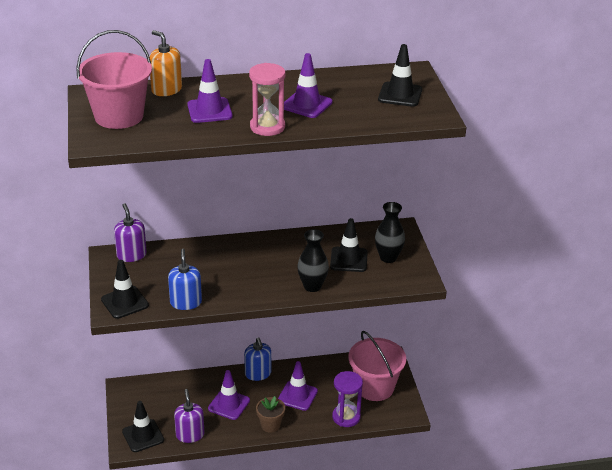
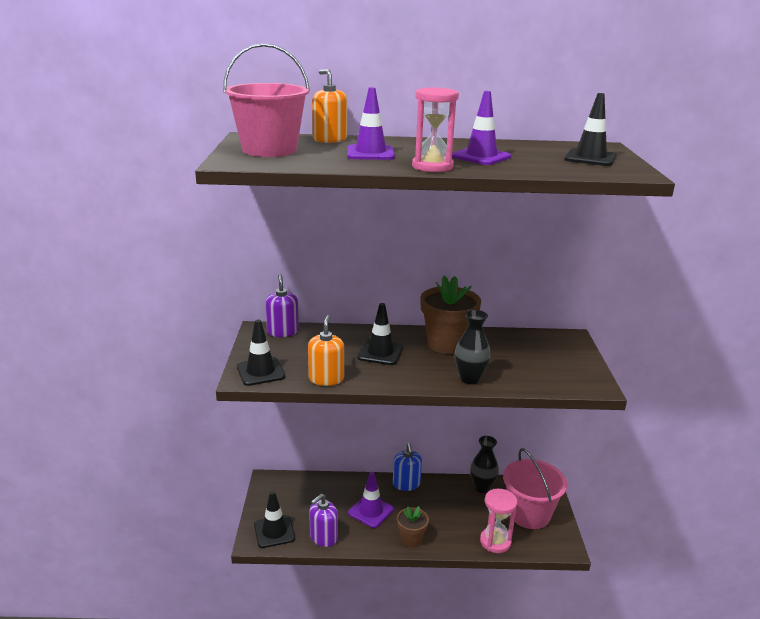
camera: 10 degrees right, 10 degrees down
(186, 302) = (326, 379): blue soap dispenser -> orange soap dispenser
(190, 435) = (323, 537): purple soap dispenser -> purple soap dispenser turned 135 degrees counterclockwise
(287, 250) = (447, 344): none -> brown flower pot
(297, 396) = (444, 512): purple traffic cone -> none
(346, 417) = (495, 541): purple hourglass -> pink hourglass
(348, 260) = (513, 359): black traffic cone -> black traffic cone (380, 353)
(388, 257) = (558, 361): black vase -> black vase (482, 488)

